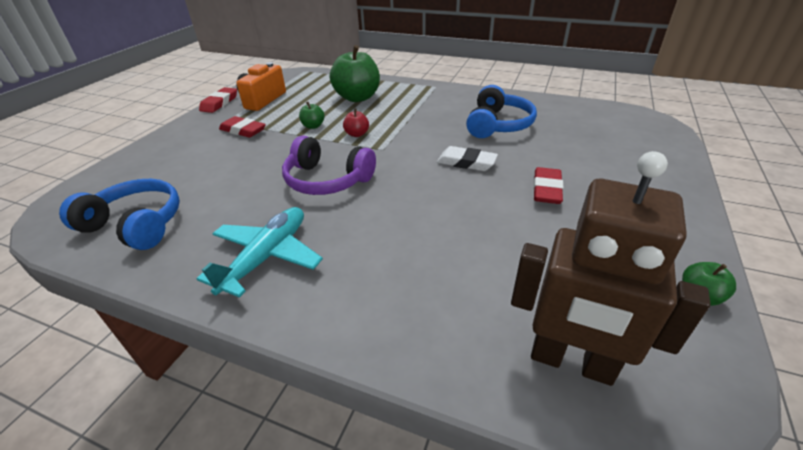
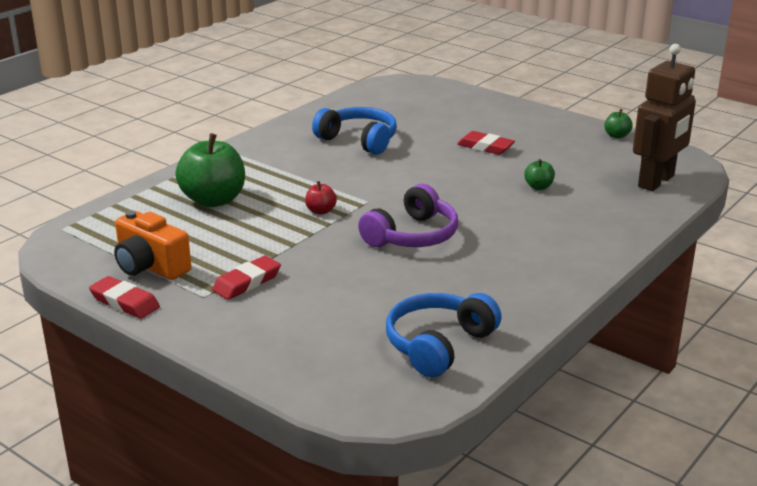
camera: 75 degrees left, 10 degrees down
(267, 257) = (524, 271): turquoise plane -> none
(313, 126) = (276, 235): green apple -> green apple (538, 187)
(466, 162) = (422, 168): white eraser -> none

